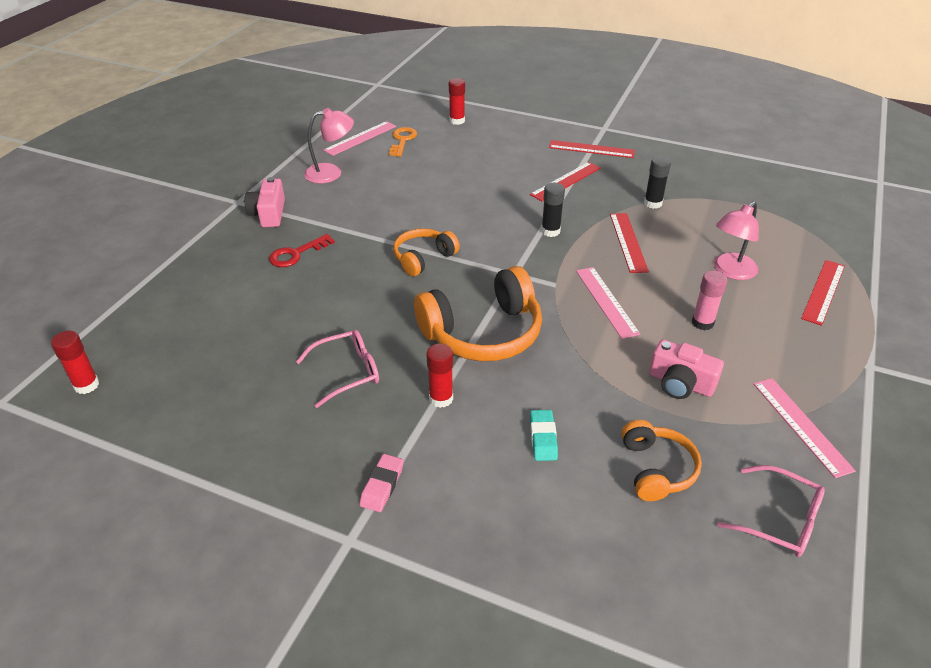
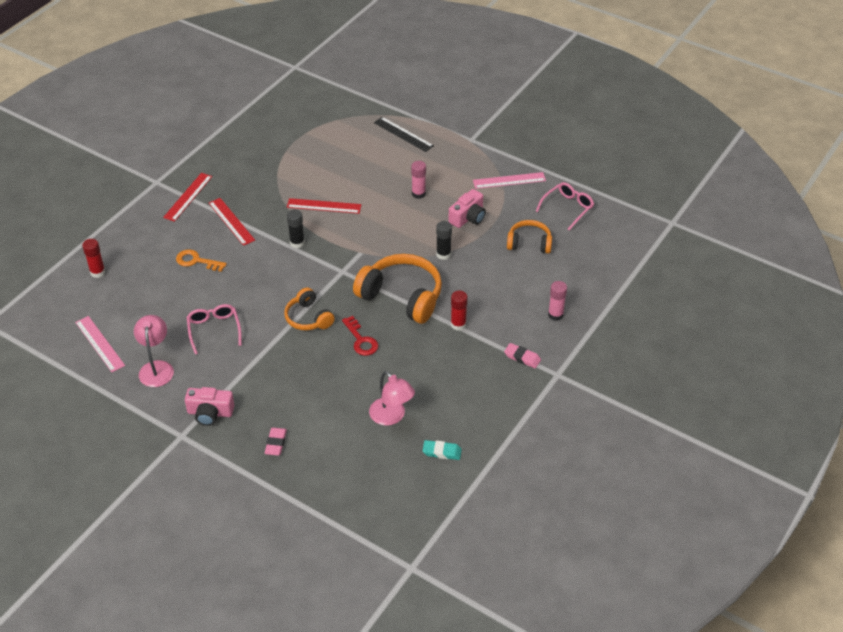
camera: 80 degrees left, 5 degrees up
(86, 385) = (404, 516): red glue stick -> none
(221, 264) = (276, 443): none -> pink eraser
(296, 254) = (277, 394): red key -> red key (361, 340)
(347, 372) = (424, 369): pink glasses -> pink glasses (214, 330)
(402, 140) = (118, 314): orange key -> orange key (196, 261)
(483, 333) = (402, 296): orange headphones -> orange headphones turned 45 degrees counterclockwise
(491, 525) = (555, 315): none -> pink glue stick
(543, 438) = (499, 284): turquoise eraser -> turquoise eraser (442, 452)
(606, 301) = (386, 231): pink ruler -> none
(653, 203) = (280, 182): black glue stick -> black glue stick (443, 254)
(730, 271) = (372, 167): pink lamp -> pink lamp (391, 417)
(823, 291) = (403, 134): red ruler -> black ruler

